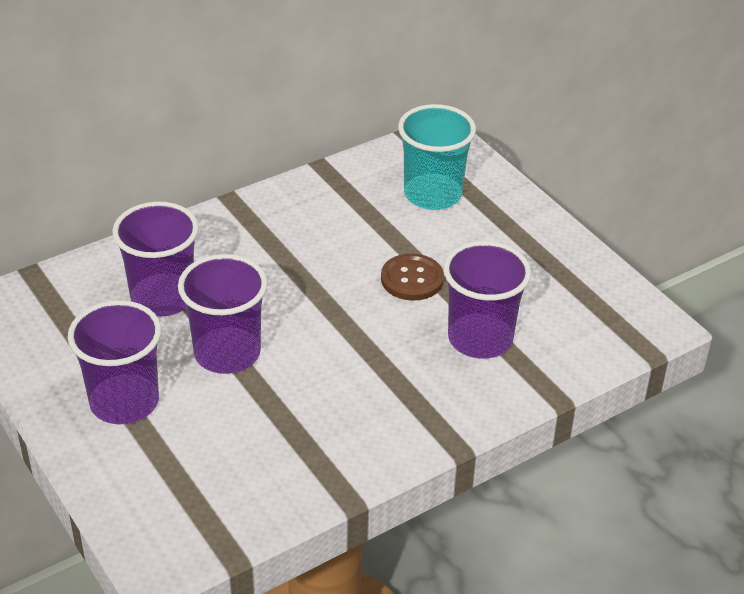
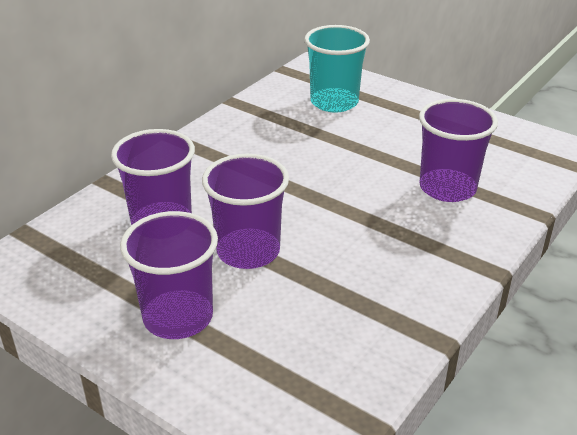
camera: 20 degrees left, 5 degrees down
(412, 279) = (362, 160): brown button -> none

